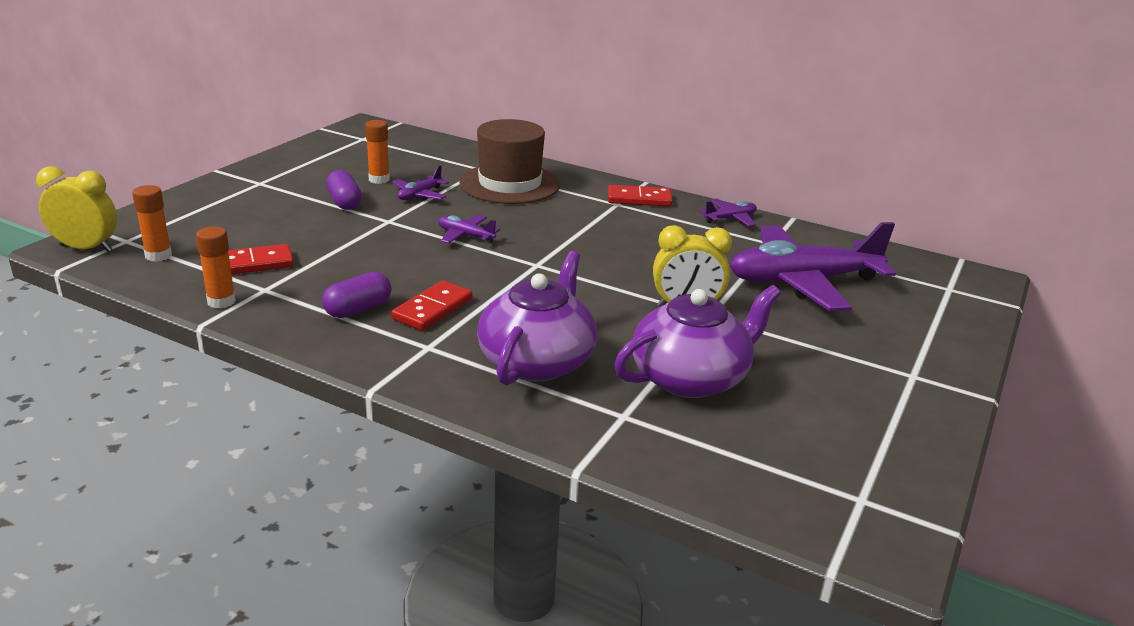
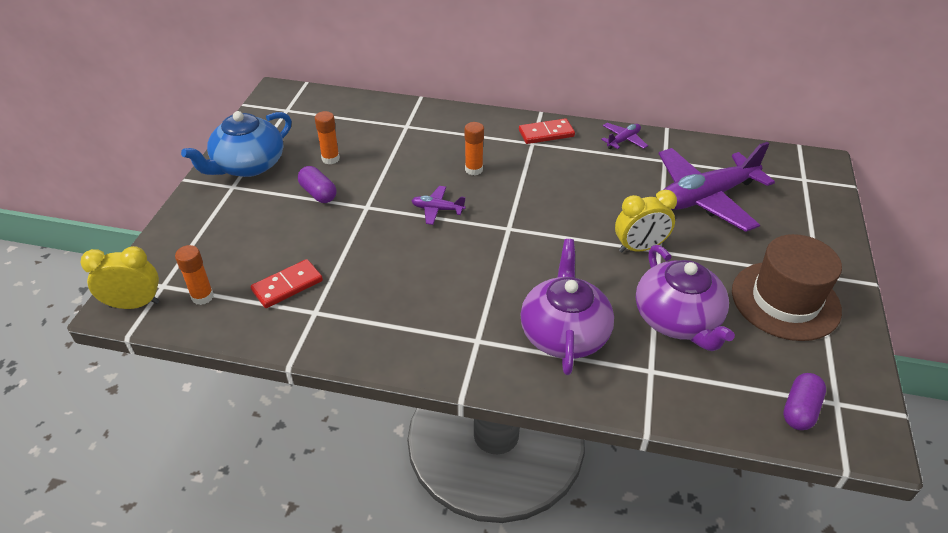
camera: 15 degrees left, 15 degrees up
(221, 301) = (289, 336): orange glue stick -> orange glue stick (473, 169)
(289, 170) = (248, 165): none -> blue teapot
(358, 309) = (402, 315): purple capsule -> purple capsule (800, 410)
(420, 195) = (374, 170): purple plane -> none
(432, 309) = (458, 299): red domino -> none
(510, 184) = (438, 139): brown hat -> brown hat (785, 300)
(691, 378) = (677, 319): purple teapot -> purple teapot turned 120 degrees clockwise

